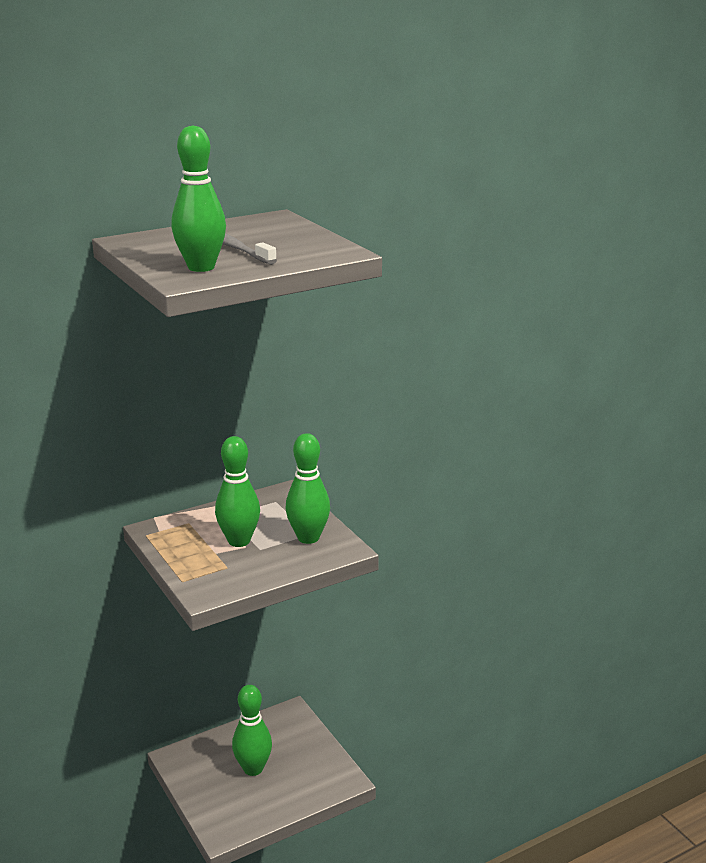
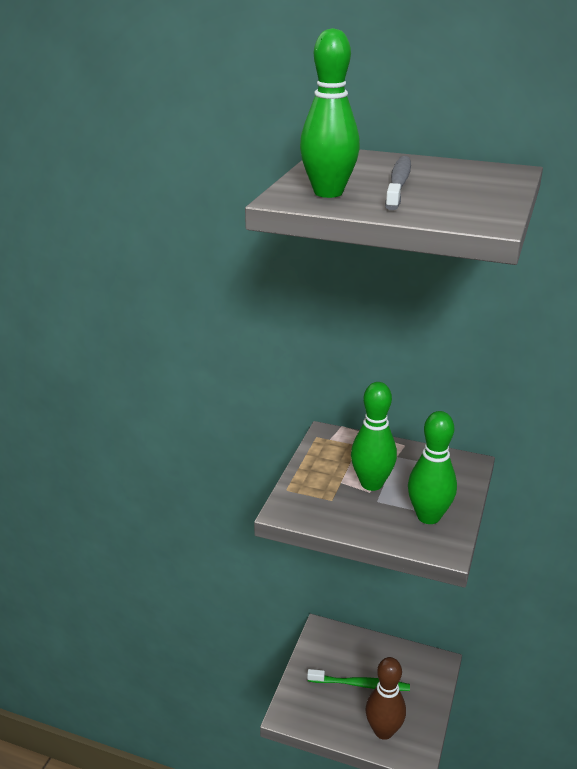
camera: 50 degrees right, 5 degrees up
(253, 769) = (361, 684): green bowling pin -> green toothbrush
(306, 784) = (383, 731): none -> brown bowling pin

